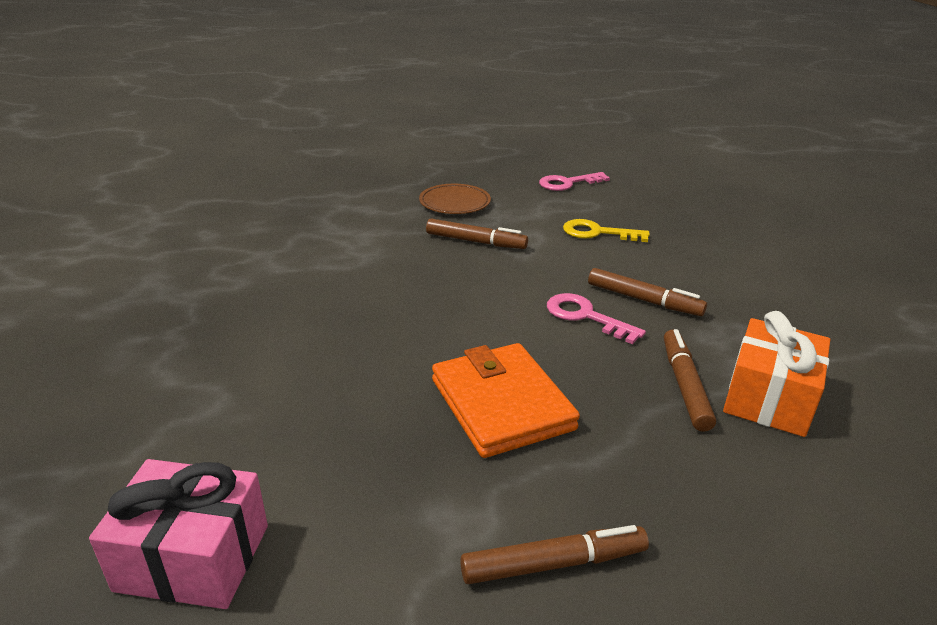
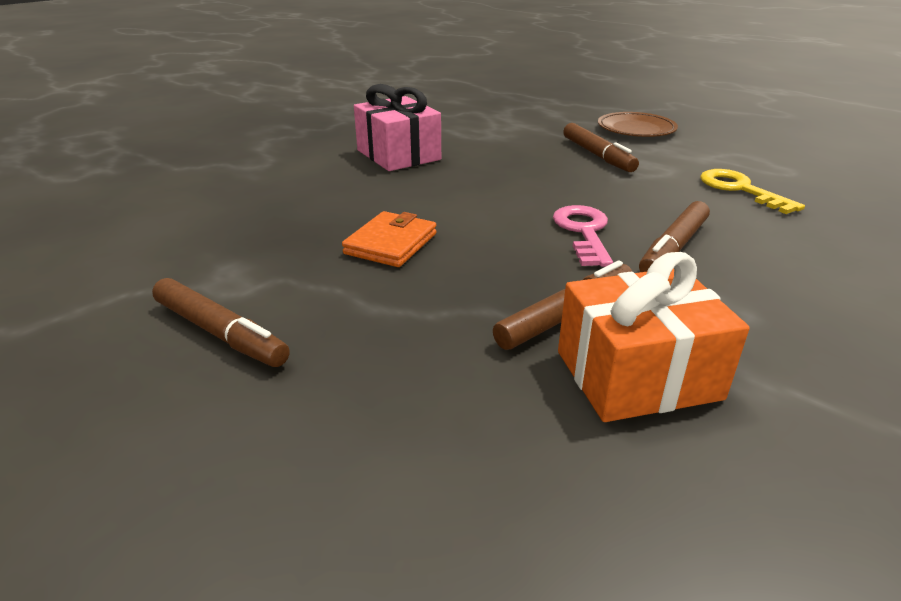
camera: 50 degrees right, 0 degrees up
(193, 557) = (112, 215): pink gift -> pink gift (398, 155)
(502, 404) = (391, 244): orange wallet -> orange wallet, size x0.61
(568, 183) = (793, 149): pink key -> none
(643, 300) = (673, 248): brown marker -> brown marker turned 45 degrees clockwise

